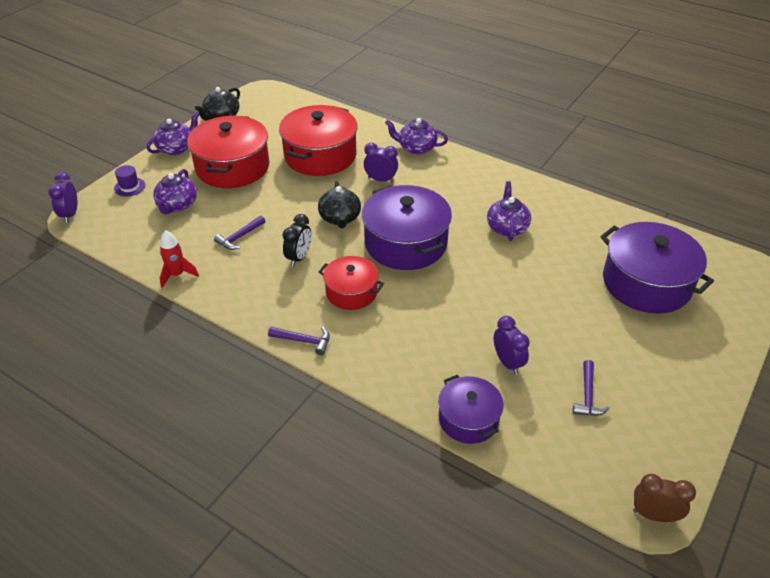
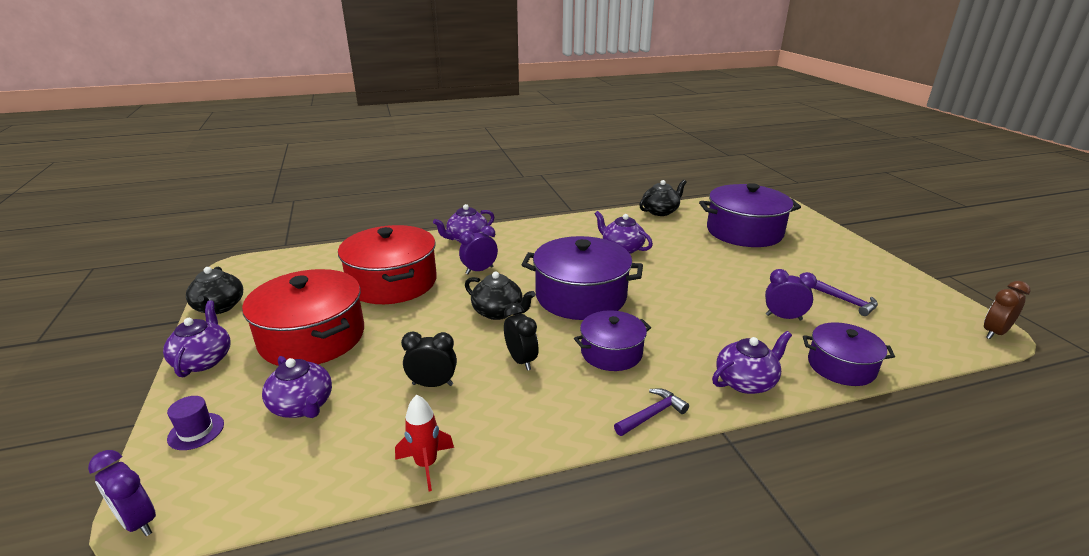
camera: 50 degrees left, 15 degrees down
(239, 237) = (432, 384): purple hammer -> black clock
(351, 292) = (611, 352): red pot -> purple pot
(388, 372) = (746, 382): none -> purple teapot
(612, 216) = (660, 211): none -> black teapot

